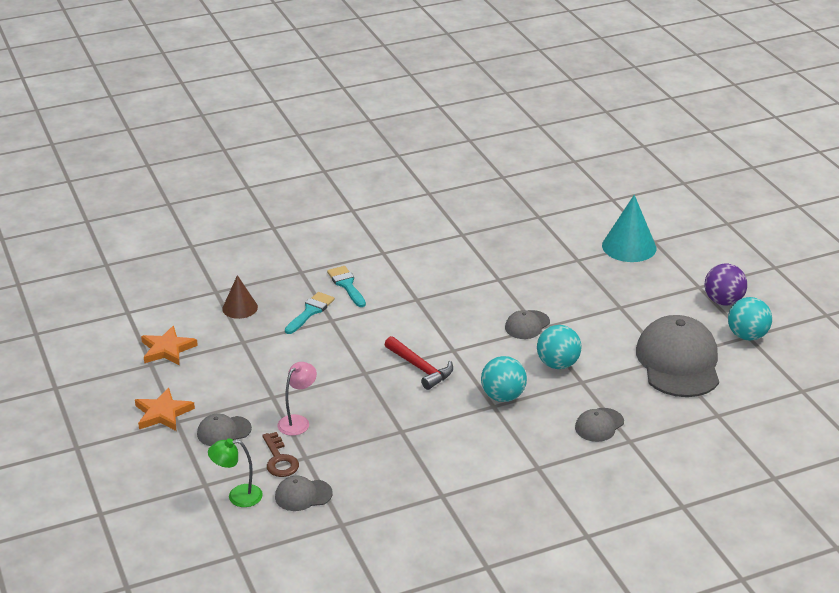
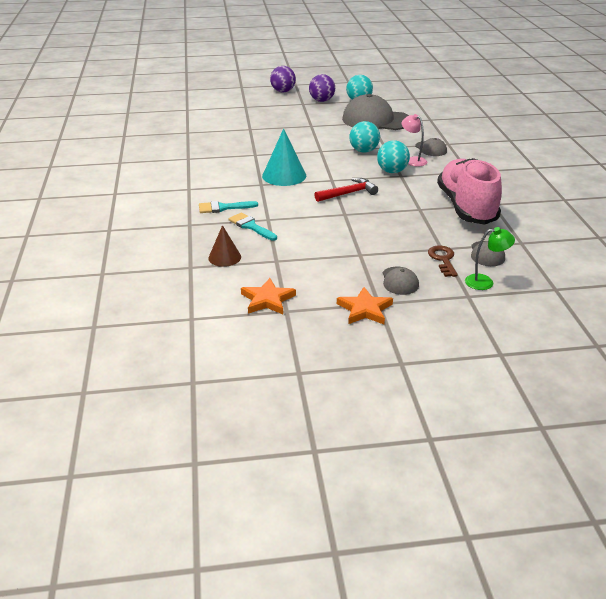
camera: 75 degrees left, 0 degrees up
(237, 496) = (485, 282): green lamp -> green lamp turned 105 degrees counterclockwise
(279, 460) = (443, 259): brown key -> brown key turned 90 degrees counterclockwise
(298, 421) = (396, 247): pink lamp -> pink lamp (413, 160)
(422, 471) = (466, 207): none -> pink shoe
(527, 325) = (315, 153): grey cap -> none
(629, 246) = (246, 113): turquoise cone -> turquoise cone (284, 175)
(736, 261) = (283, 91): none -> purple ball

